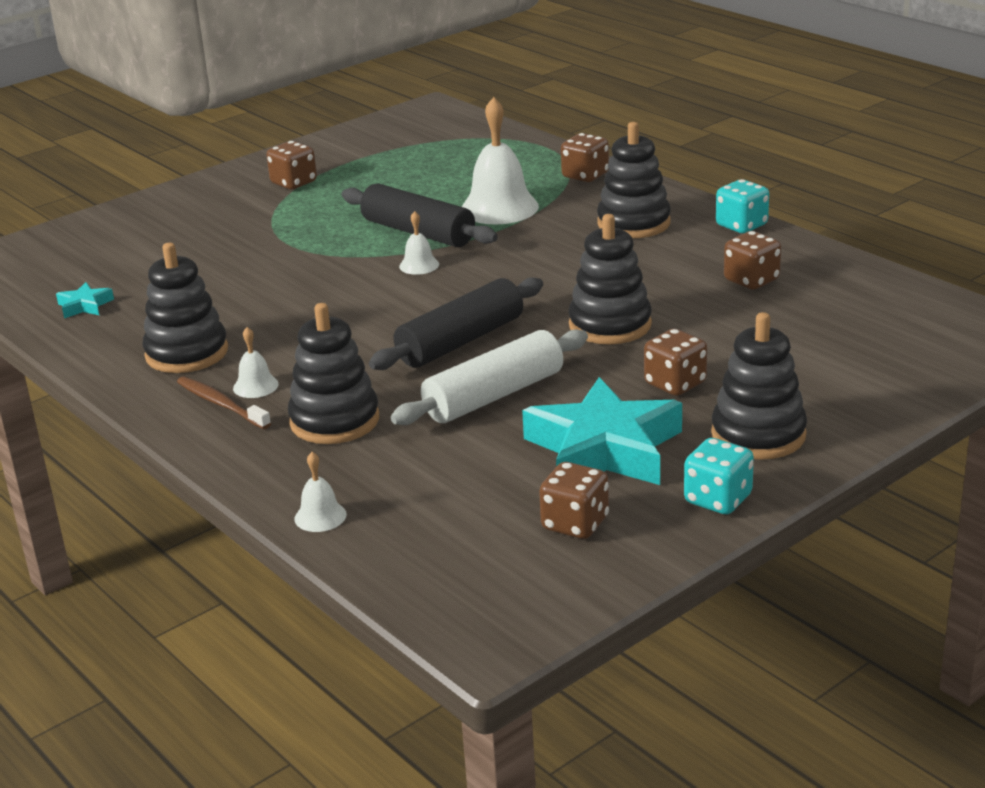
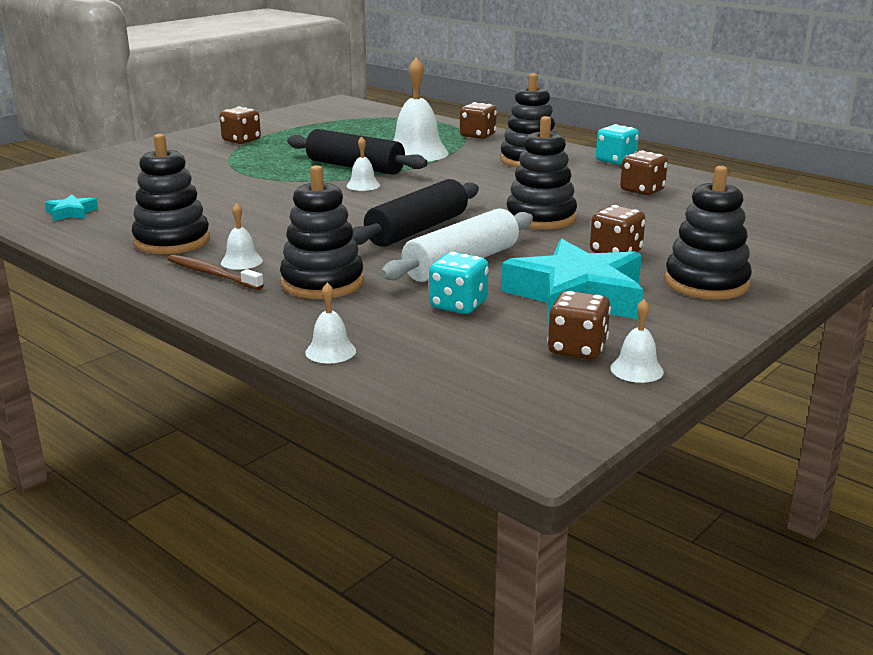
camera: 10 degrees left, 5 degrees down
(626, 553) = (636, 370): none -> white bell
(718, 499) = (698, 328): turquoise dice -> turquoise dice (458, 305)

